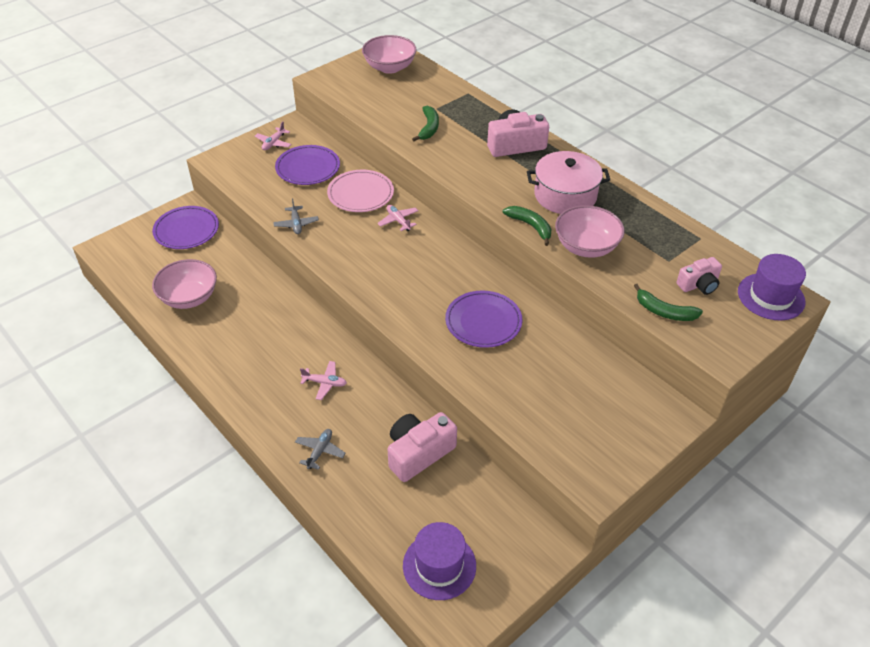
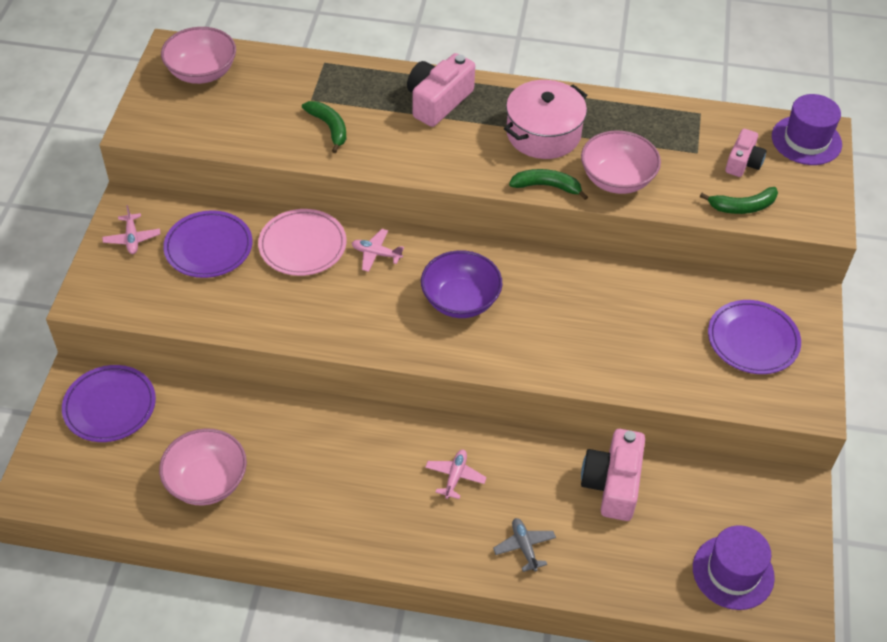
camera: 40 degrees left, 5 degrees up
(296, 224) = (272, 322): grey plane -> none
(325, 383) = (455, 476): pink plane -> pink plane turned 45 degrees counterclockwise
(419, 274) = (460, 300): none -> purple bowl
(483, 322) = (570, 313): purple plate -> purple plate (753, 340)

